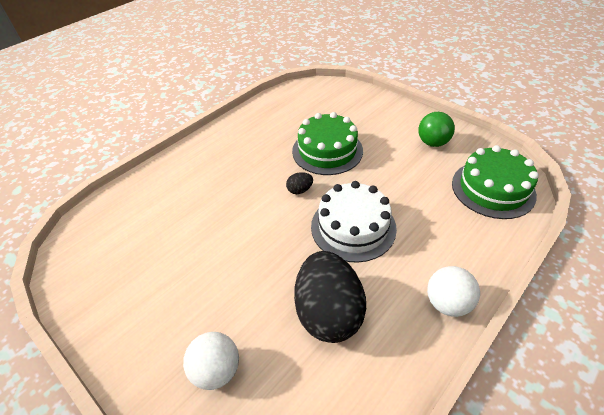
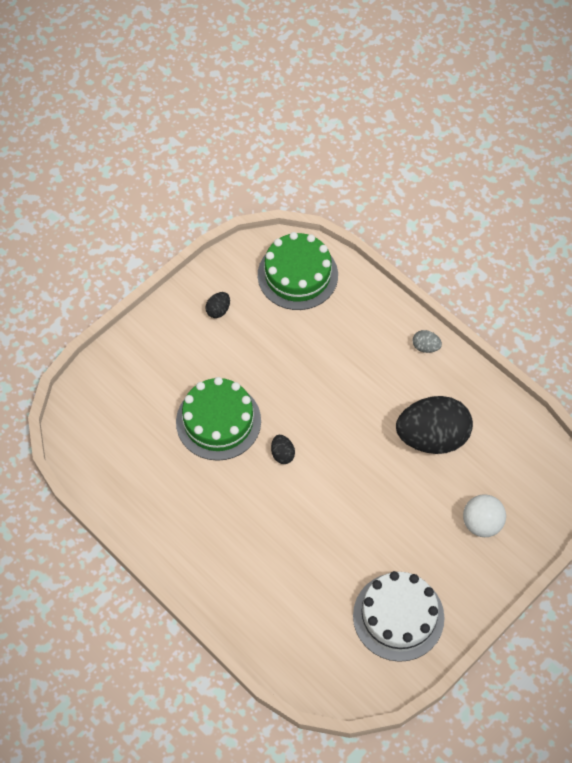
camera: 90 degrees left, 15 degrees up
(353, 227) = (339, 407): white cake -> white cake (398, 616)
(432, 143) = (218, 310): green ball -> black egg
(447, 303) = (425, 347): white ball -> grey egg

